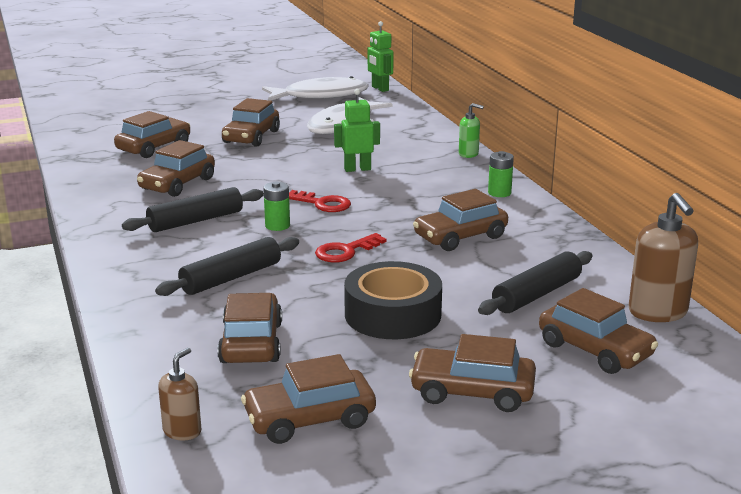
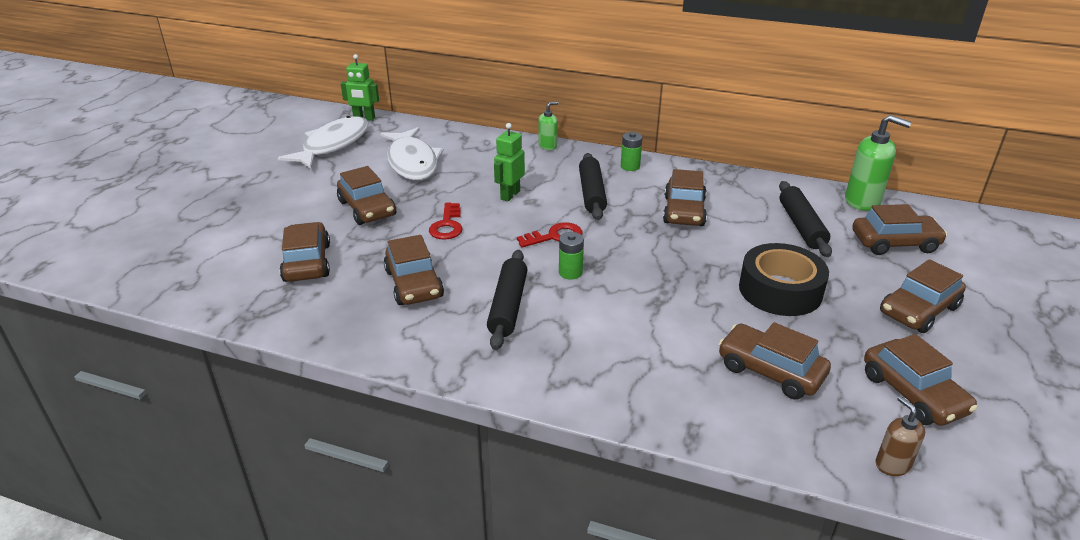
camera: 50 degrees left, 10 degrees up
(231, 277) = (643, 334): black rolling pin -> black rolling pin (591, 193)
(309, 419) = (913, 393): brown car -> brown car turned 45 degrees counterclockwise
(346, 251) = (655, 264): red key -> red key (447, 225)
(658, 312) = (862, 201): brown soap dispenser -> green soap dispenser

